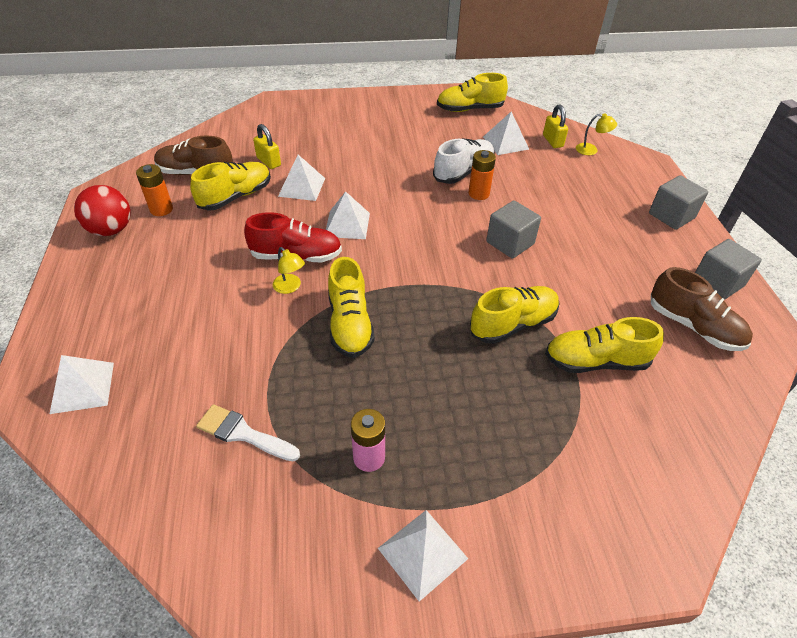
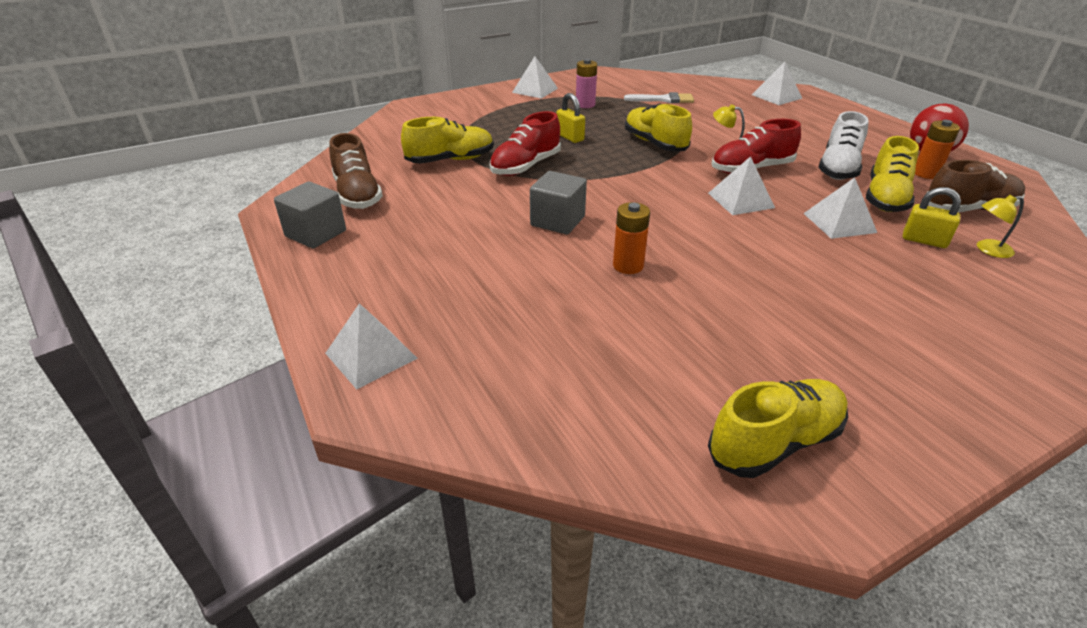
camera: 160 degrees right, 10 degrees down
(463, 172) = (671, 291): white shoe -> white shoe (838, 168)
(505, 143) = (644, 367): white pyramid -> white pyramid (371, 355)
(513, 324) = (525, 166): yellow shoe -> red shoe
(552, 141) = (560, 398): yellow padlock -> yellow padlock (570, 137)
(591, 150) = (479, 397): yellow lamp -> yellow lamp (987, 250)
(671, 216) = (349, 300): grey cube -> none
(693, 326) = (357, 195): brown shoe -> brown shoe turned 135 degrees counterclockwise

